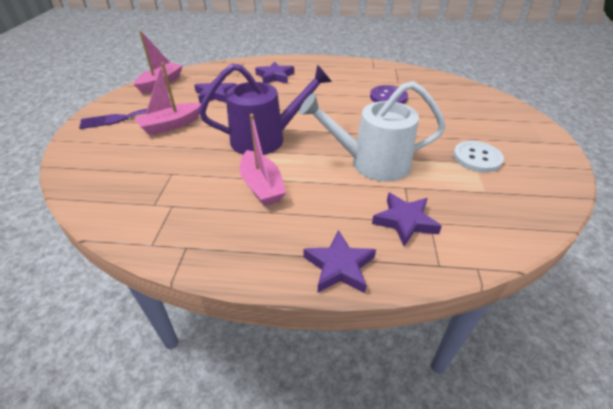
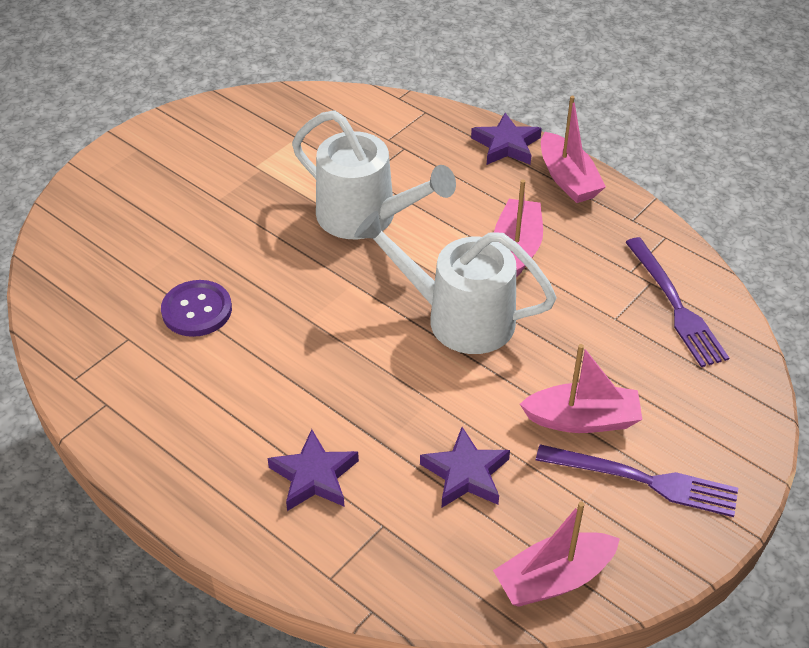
camera: 145 degrees left, 5 degrees up
(131, 196) = (675, 305): none -> purple fork
(261, 259) = (568, 179): none -> pink boat
(266, 139) = (458, 318): purple watering can -> white watering can
(405, 221) = (410, 149): purple star -> none
(477, 158) = (244, 168): white button -> none

